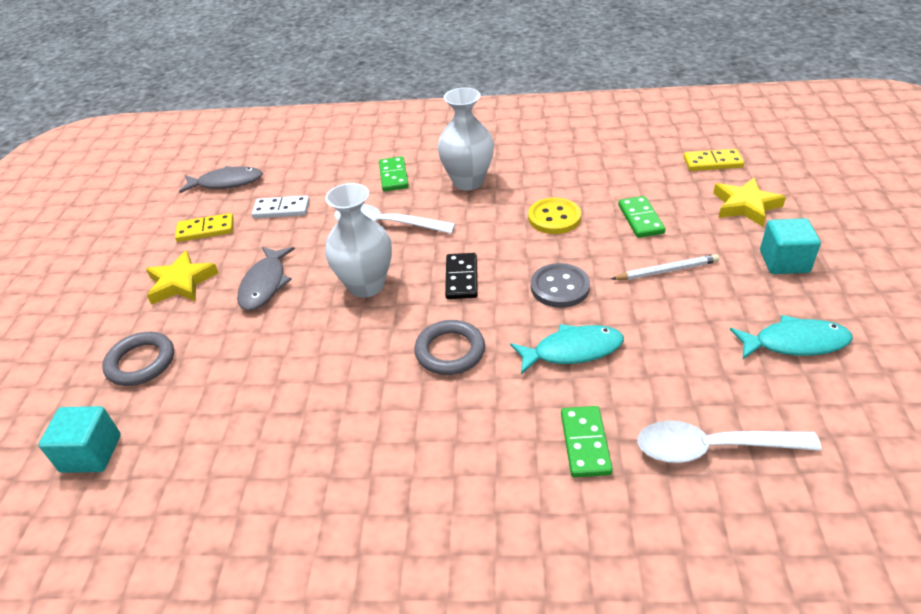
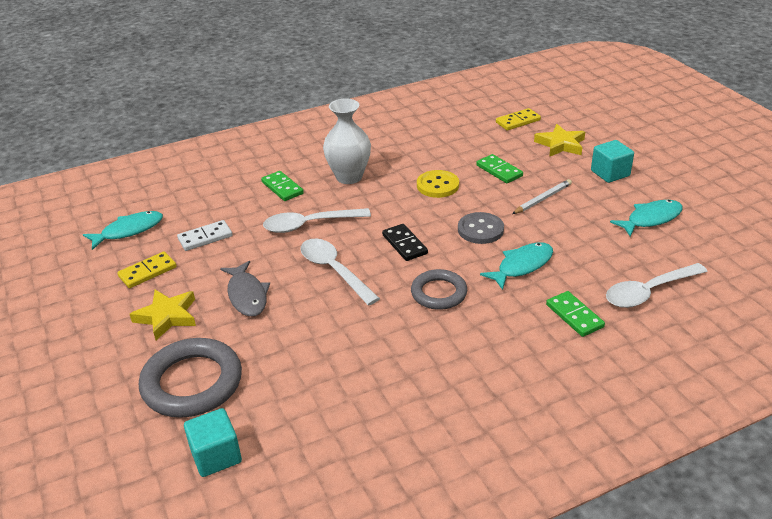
camera: 30 degrees left, 5 degrees down
(141, 362) = (192, 383): grey ring -> grey ring, size x1.61
(226, 183) = (129, 231): grey fish -> turquoise fish
(366, 285) = (334, 271): white vase -> white spoon

